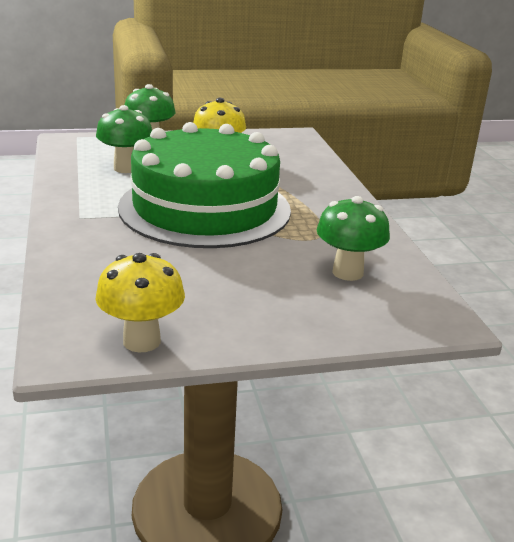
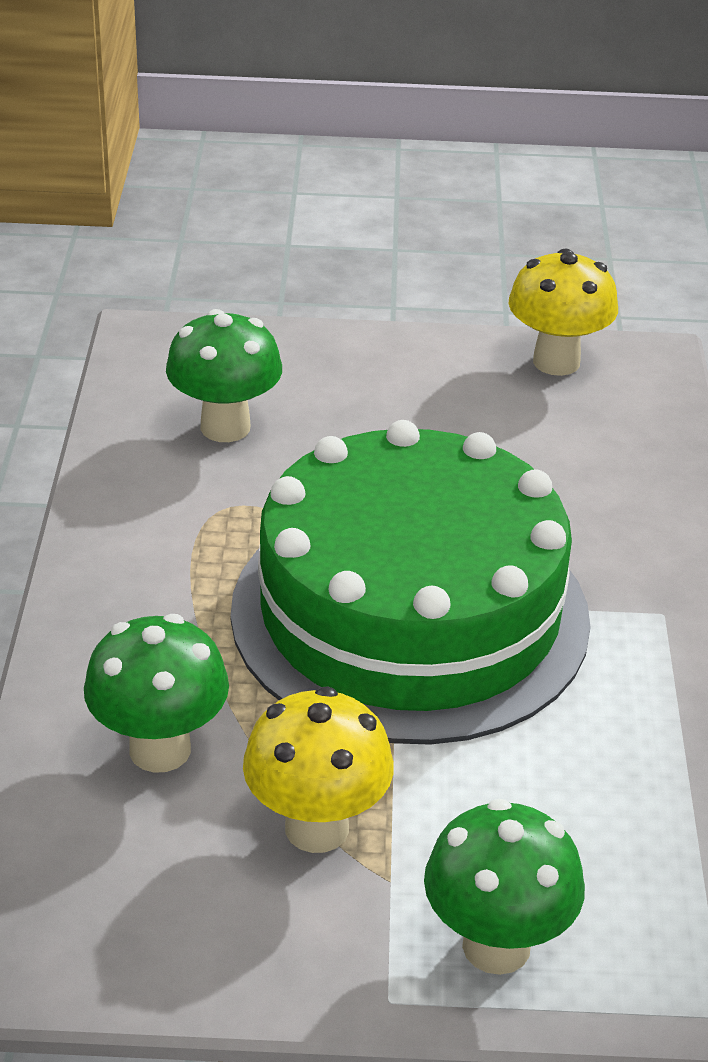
camera: 165 degrees left, 10 degrees up
(126, 168) = (571, 798): green mushroom -> green mushroom (160, 749)

